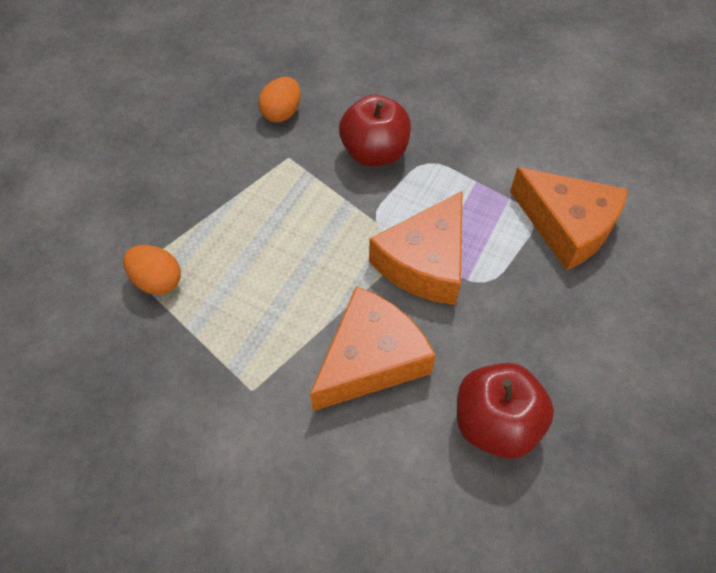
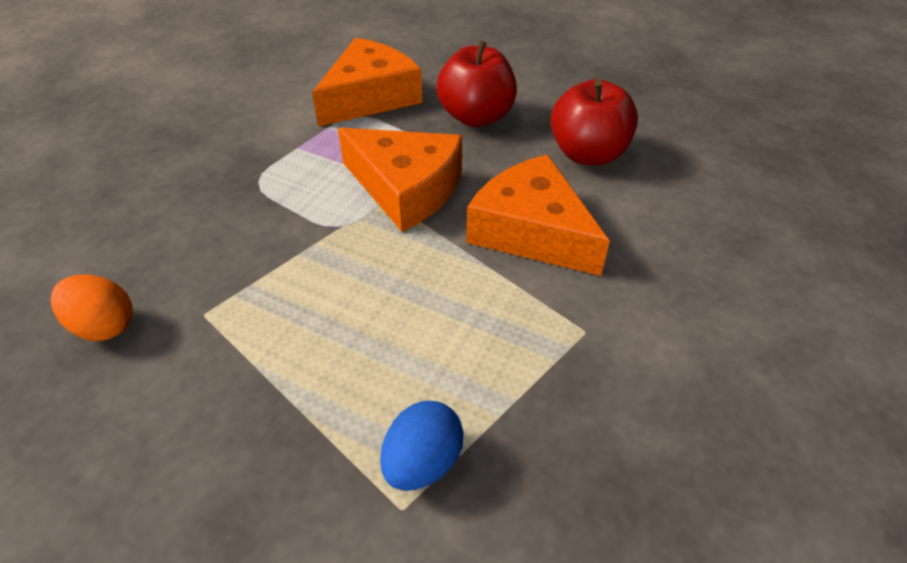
camera: 90 degrees left, 10 degrees down
(158, 281) = (422, 462): orange egg -> blue egg
(374, 154) = (227, 225): red apple -> red apple (476, 117)

